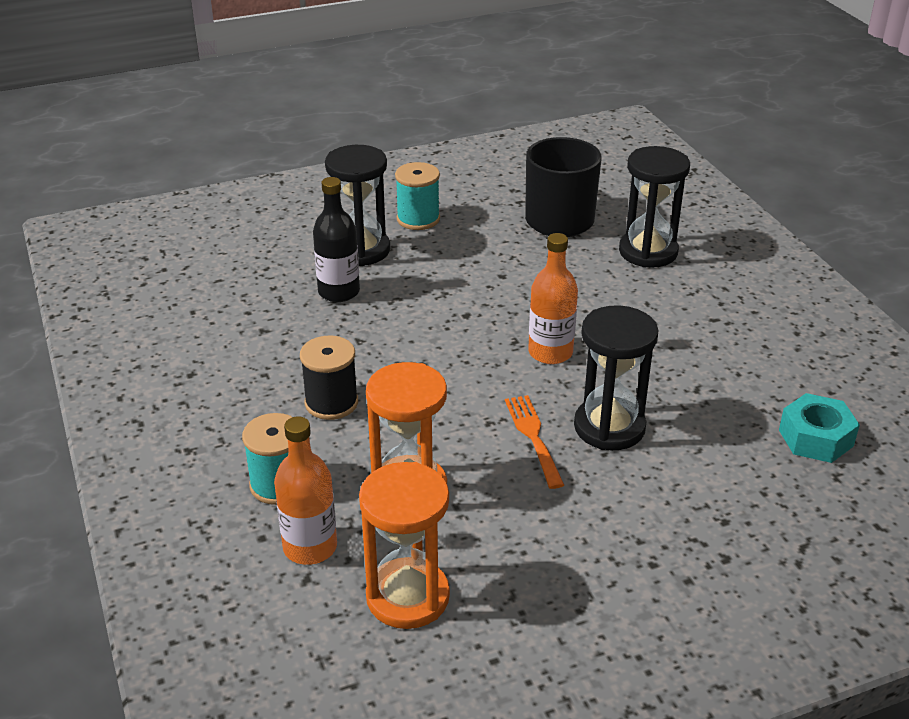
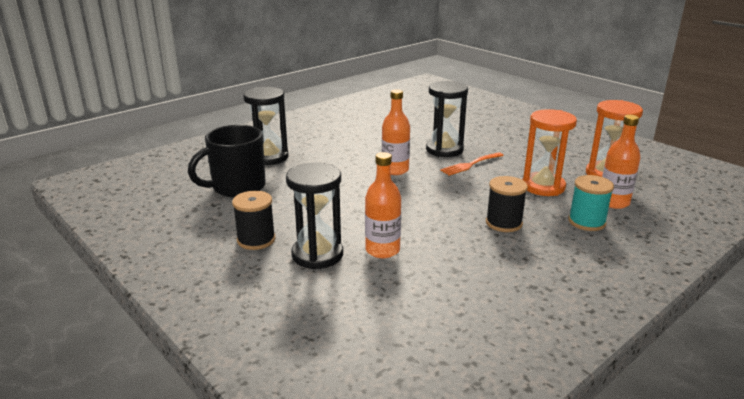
camera: 110 degrees left, 10 degrees down
(339, 292) = (382, 250): black bottle -> orange bottle
(418, 219) = (256, 240): turquoise spool -> black spool
(815, 438) = (410, 114): turquoise nut -> none

